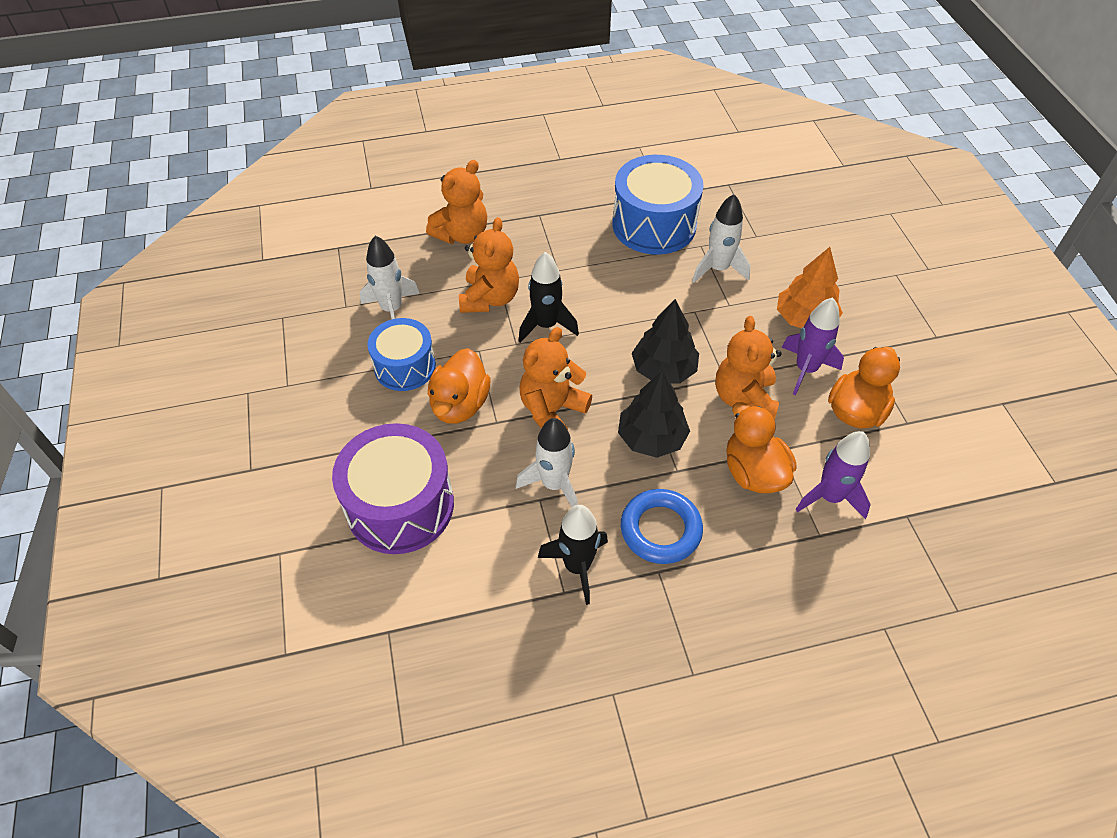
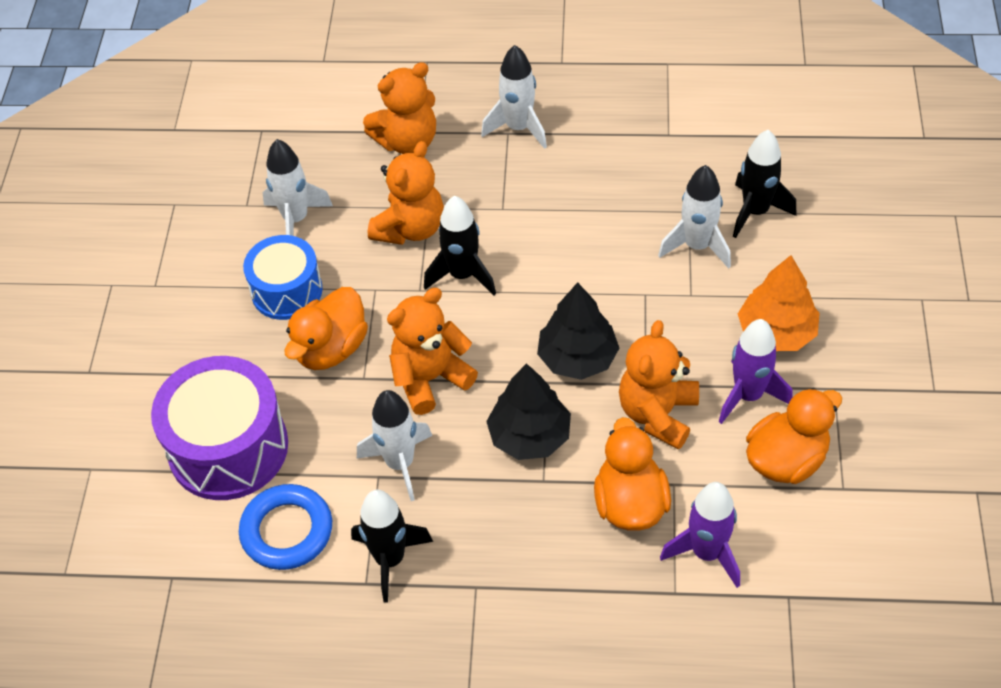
camera: 20 degrees right, 0 degrees up
(546, 210) = (518, 128): none -> white rocket
(654, 225) = (642, 172): blue drum -> none
(660, 529) = (497, 542): blue ring -> blue ring (287, 531)
(749, 237) = (755, 211): none -> black rocket

